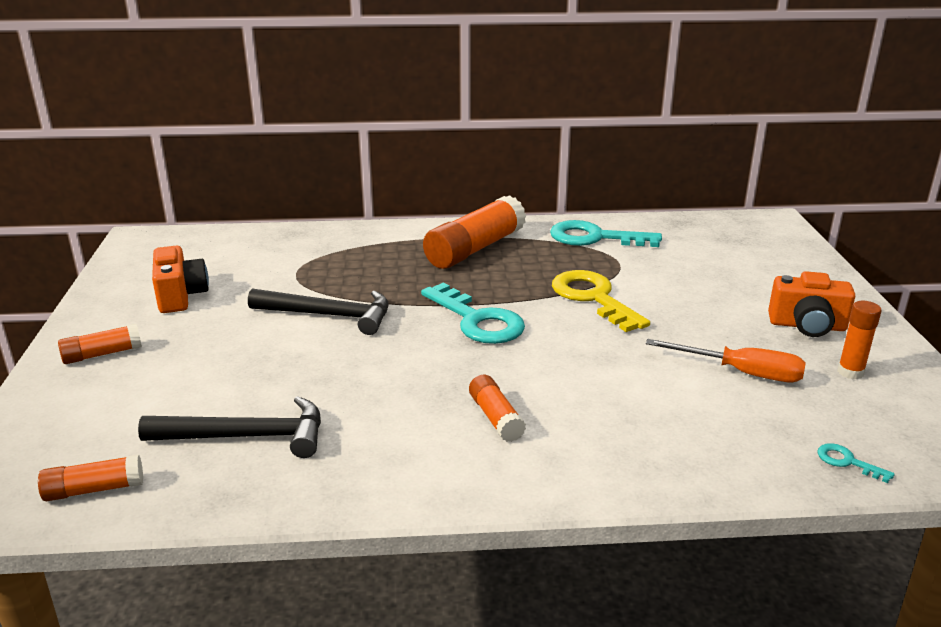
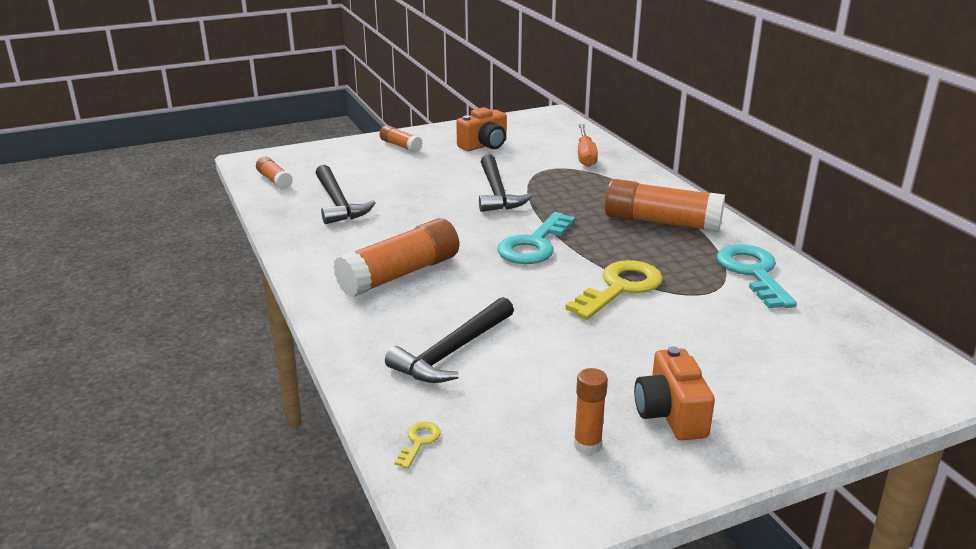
camera: 70 degrees right, 0 degrees up
(496, 418) = (400, 274): orange glue stick -> orange glue stick, size x1.96
(684, 413) = (452, 352): none -> black hammer
(741, 373) = (539, 377): orange screwdriver -> orange screwdriver (585, 155)
(847, 462) = (419, 441): turquoise key -> yellow key

